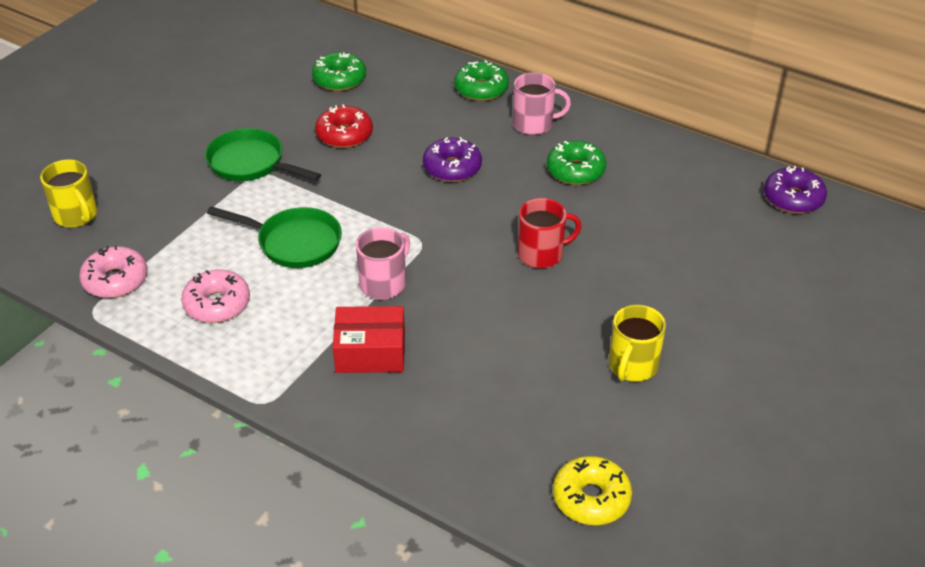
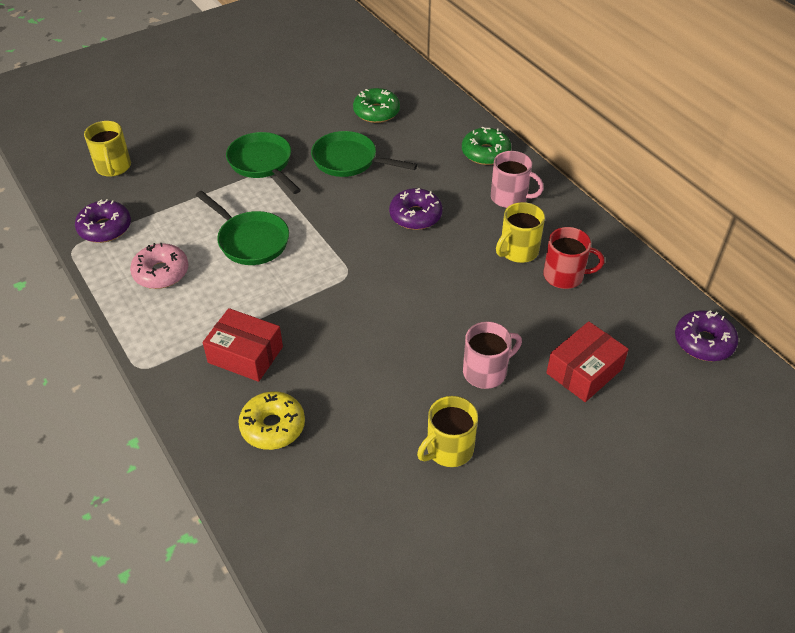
camera: 25 degrees right, 5 degrees up
(115, 280) = (105, 228): pink donut -> purple donut
(344, 135) = (349, 161): red donut -> green pan
(384, 284) = (294, 299): pink mug -> pink mug (486, 372)
(542, 254) = (439, 318): red mug -> red mug (564, 276)
(575, 171) = (518, 251): green donut -> yellow mug
(591, 498) = (333, 557): yellow donut -> yellow donut (273, 426)
(707, 257) = (584, 371): none -> red box

